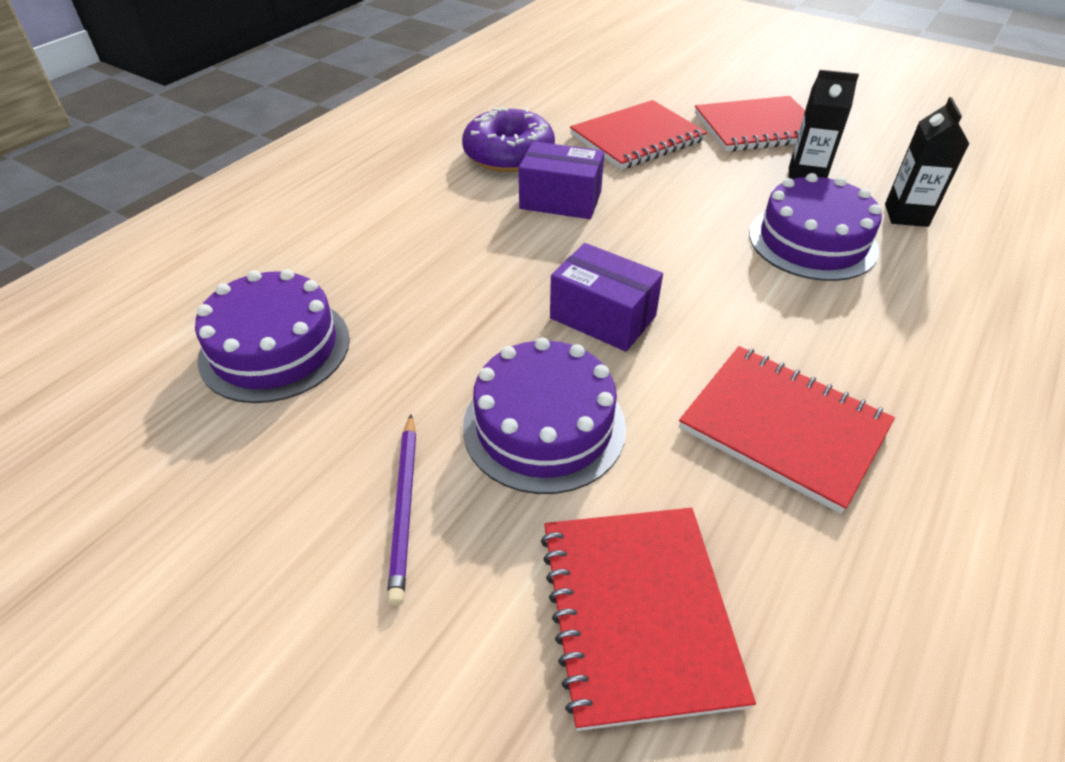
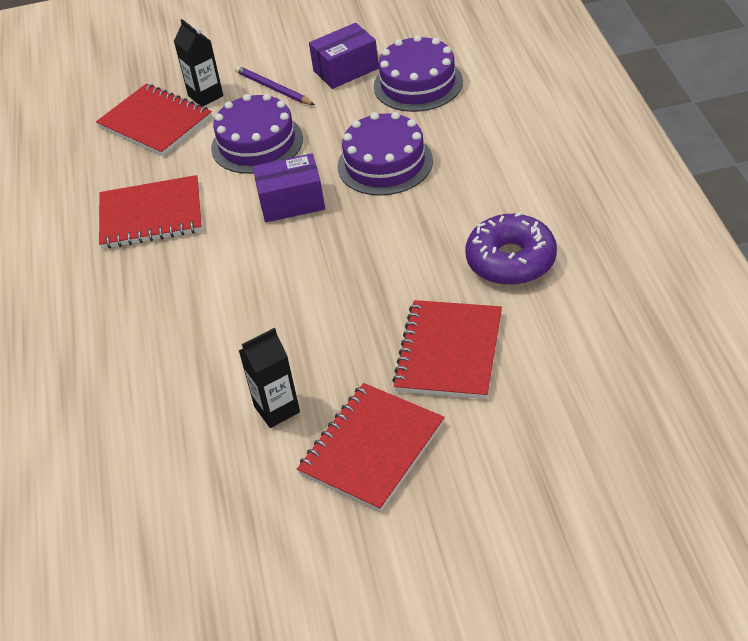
camera: 140 degrees right, 0 degrees up
(560, 200) = (418, 252): purple box -> purple box (346, 70)
(812, 241) = (222, 343): purple cake -> purple cake (385, 163)
(906, 215) = (173, 423): black carton -> black carton (205, 96)

